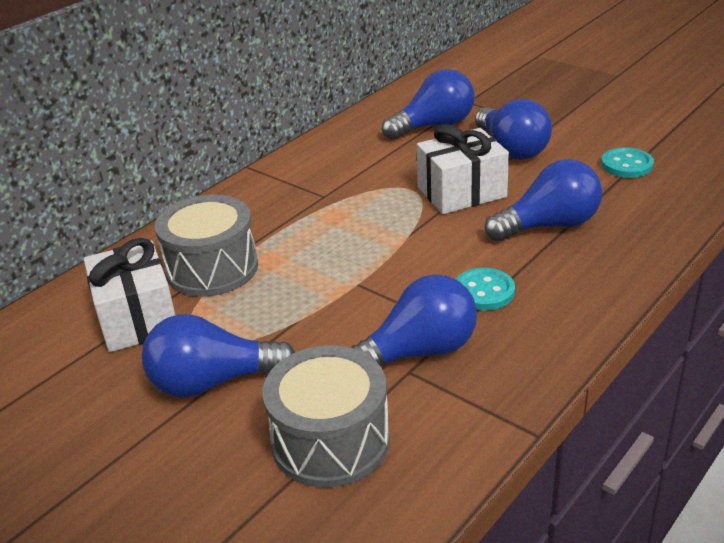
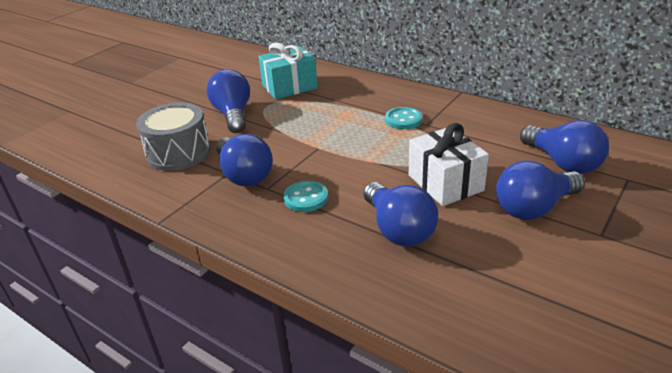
camera: 85 degrees right, 0 degrees up
(137, 318) = (289, 87): white gift -> turquoise gift
(212, 268) = (335, 99): grey drum -> none
(626, 165) = (528, 286): turquoise button -> turquoise button (403, 120)

